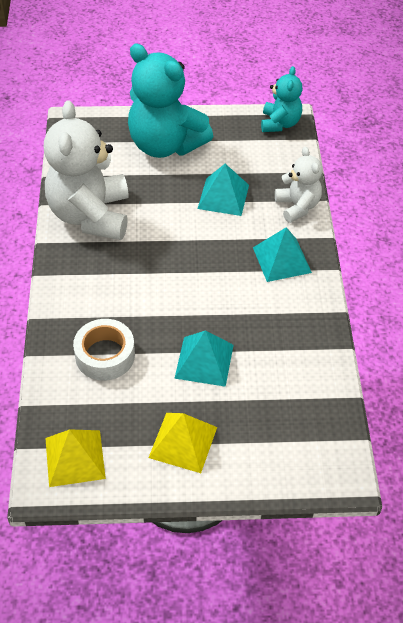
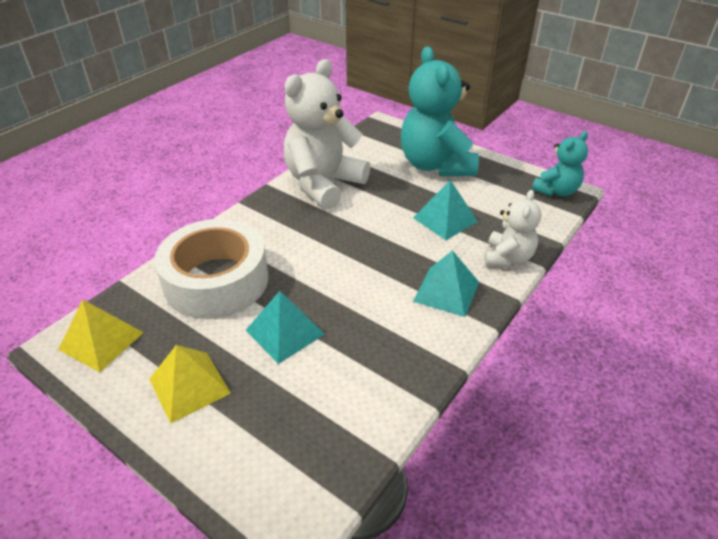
camera: 40 degrees right, 10 degrees down
(105, 355) = (216, 281): white tape -> white tape, size x1.70

